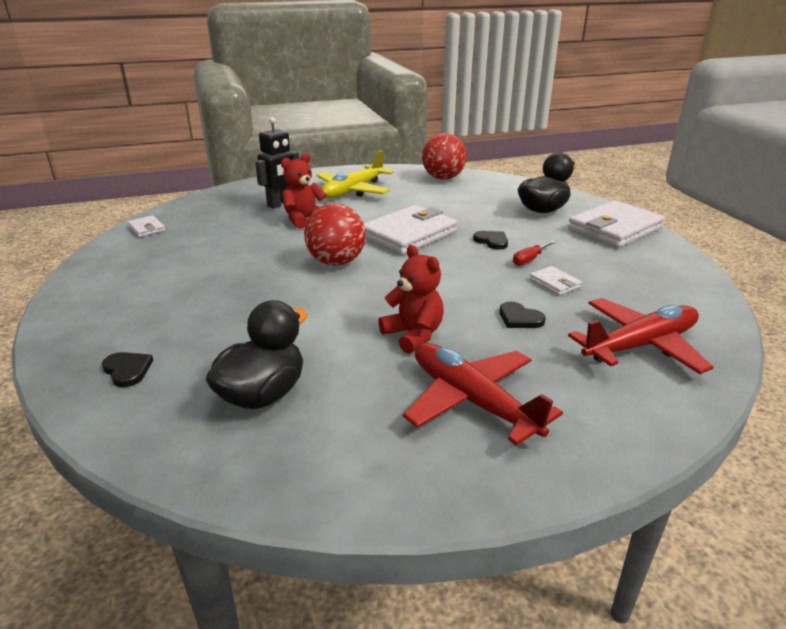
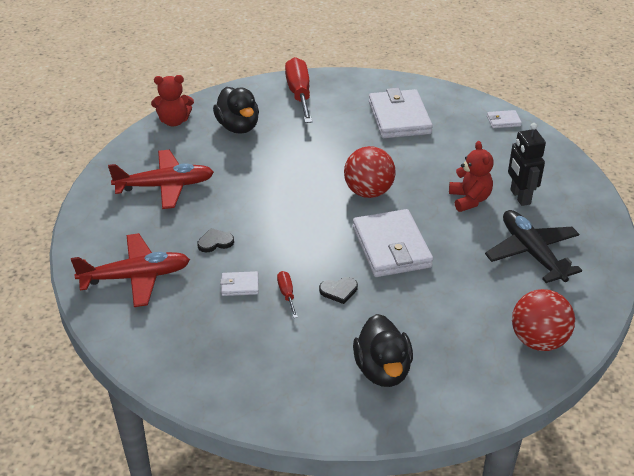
camera: 120 degrees right, 10 degrees up
(127, 370) = (299, 94): black heart -> red screwdriver
(353, 191) = (531, 253): yellow plane -> black plane
(413, 335) = (241, 190): red teddy bear -> red teddy bear (174, 121)
(614, 229) = (296, 395): white wallet -> white wallet (399, 118)
(640, 345) = (136, 277): red plane -> red plane turned 105 degrees counterclockwise

